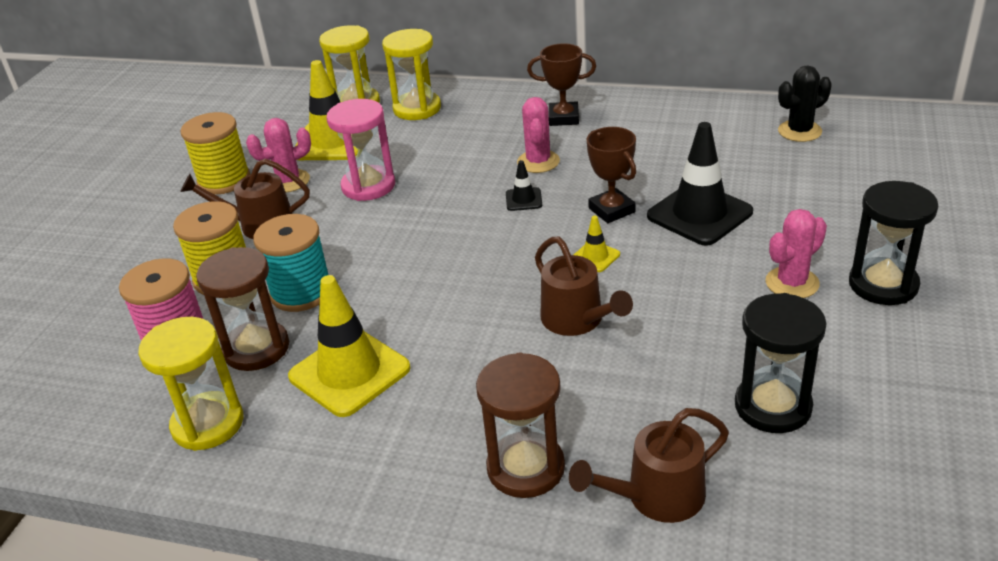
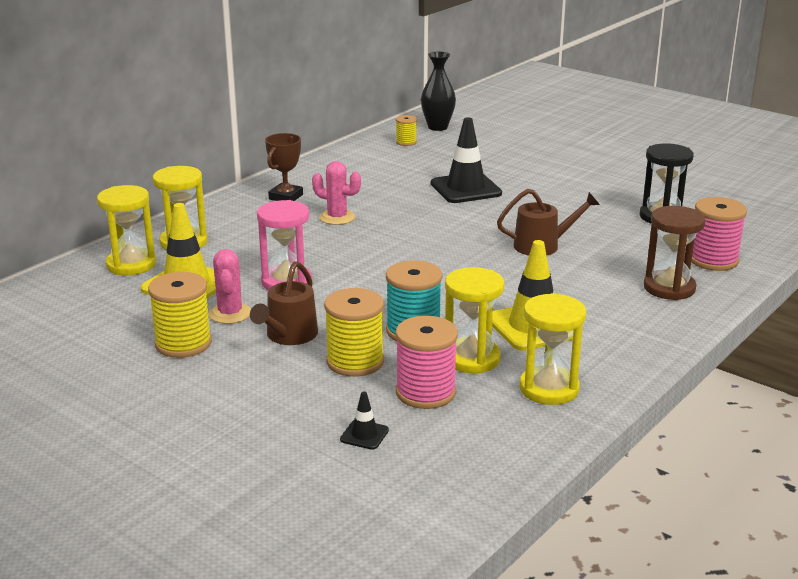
camera: 70 degrees left, 10 degrees down
(256, 349) = (472, 358): brown hourglass -> yellow hourglass
(523, 199) = (382, 232): black traffic cone -> black traffic cone (364, 435)
(595, 257) = (479, 226): yellow traffic cone -> none
(612, 210) = (430, 210): brown trophy -> none
(656, 497) = (713, 260): brown watering can -> pink spool
(792, 283) = (561, 185): pink cactus -> none
(799, 131) = (406, 142): black cactus -> yellow spool
(879, 135) = (437, 127): none -> black vase
(883, 285) = (583, 167): black hourglass -> none

